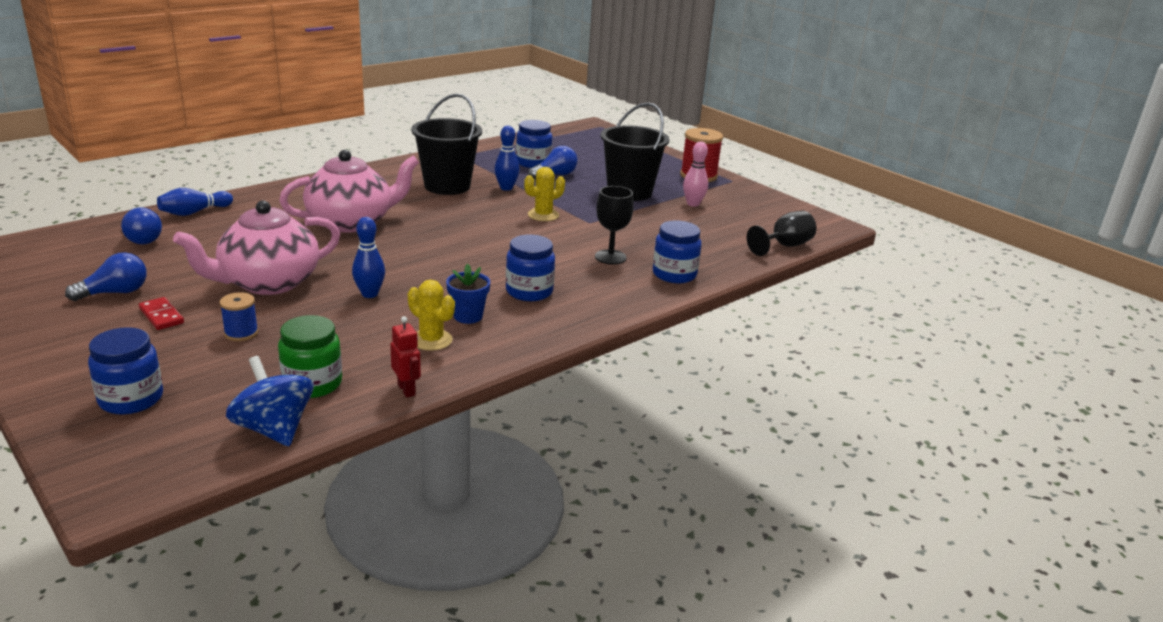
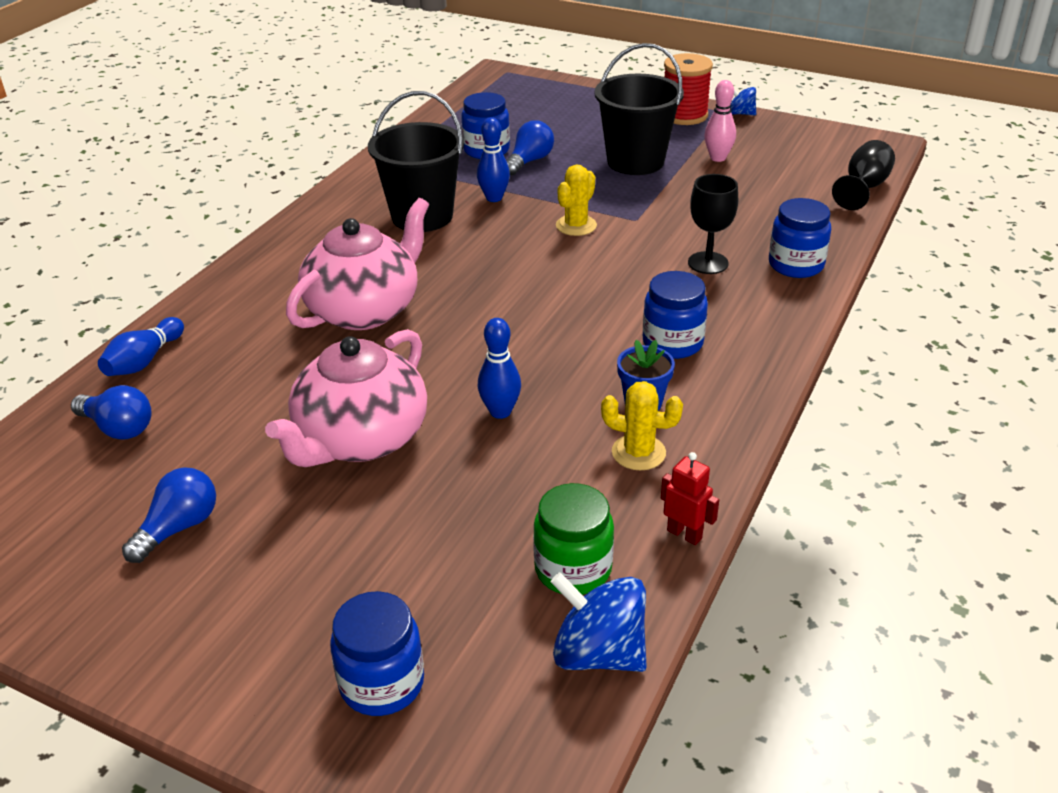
camera: 20 degrees left, 10 degrees up
(161, 316) = (280, 541): red domino -> none
(241, 333) = (409, 528): blue spool -> none
(743, 184) = (741, 114): none -> blue spinning top

